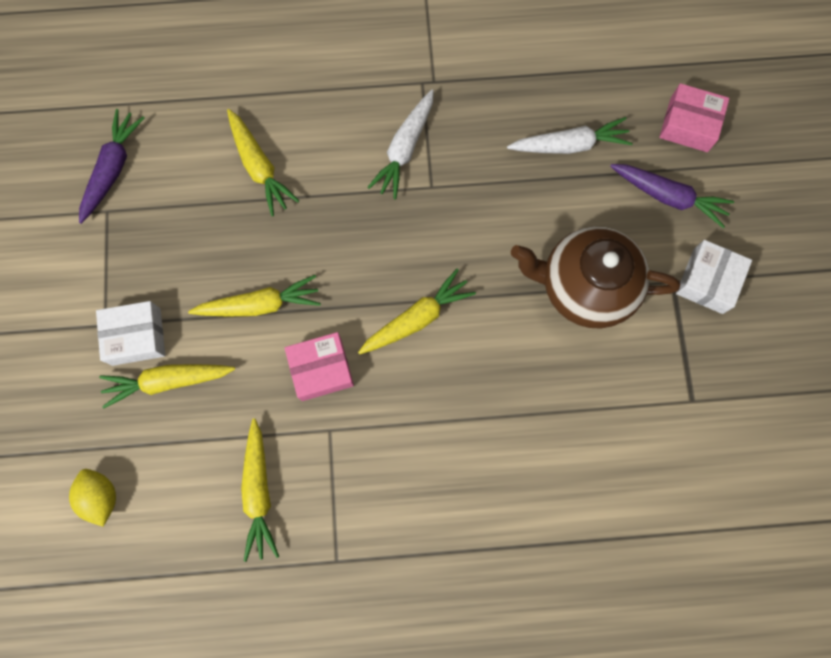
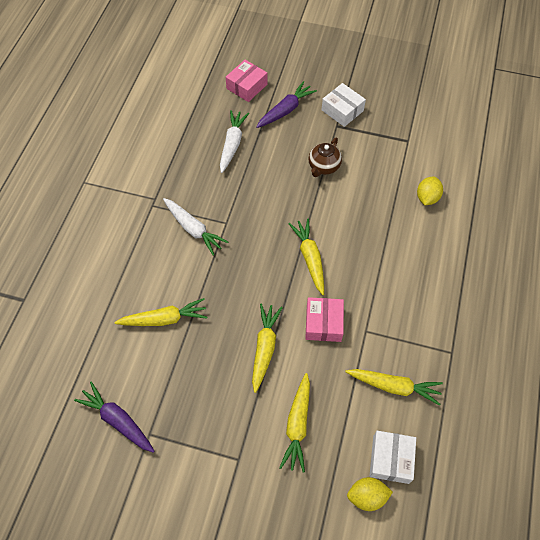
camera: 70 degrees left, 15 degrees down
(136, 336) = (256, 438): white box -> white box (390, 459)
(584, 287) = (323, 167): brown teapot -> brown teapot, size x0.54
(591, 460) = (427, 198): none -> yellow lemon

